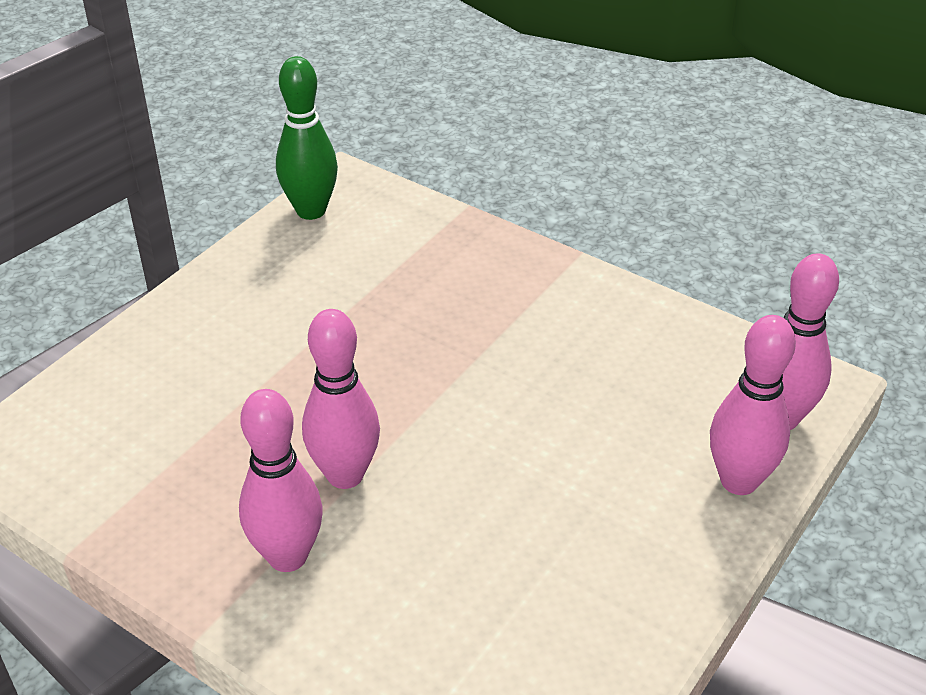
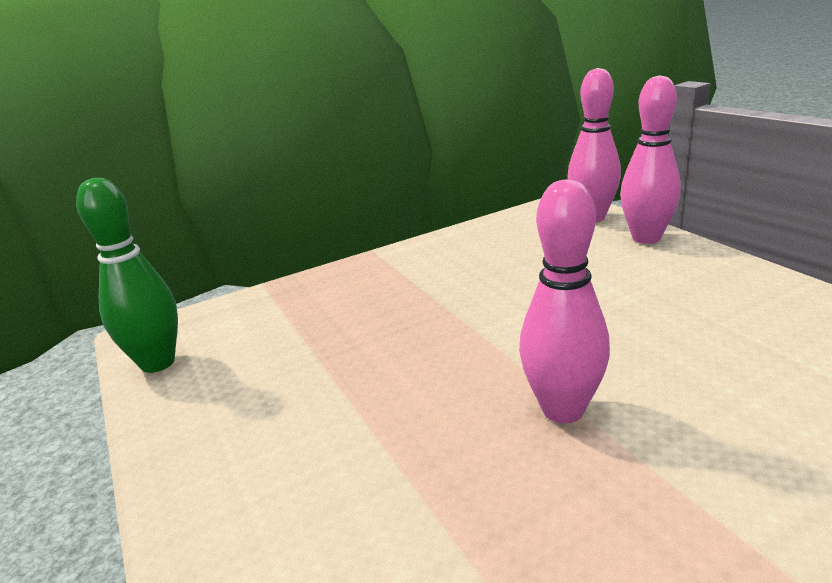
camera: 60 degrees left, 15 degrees down
(287, 556) = (676, 476): pink bowling pin -> none

